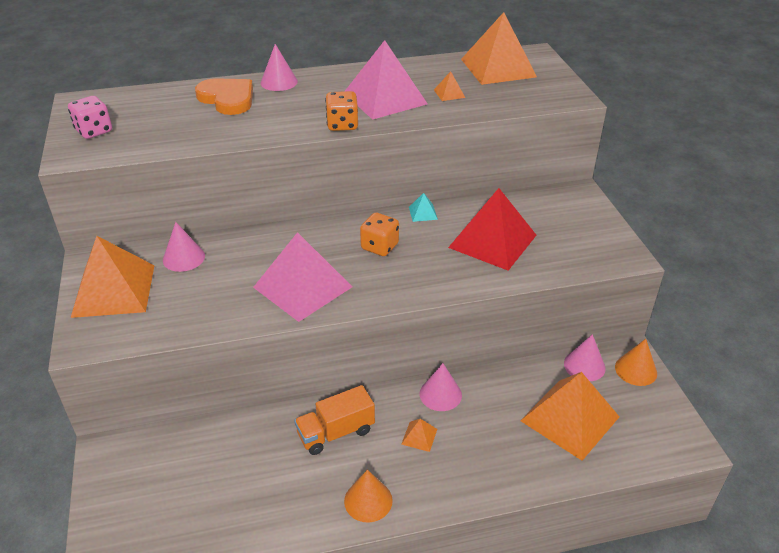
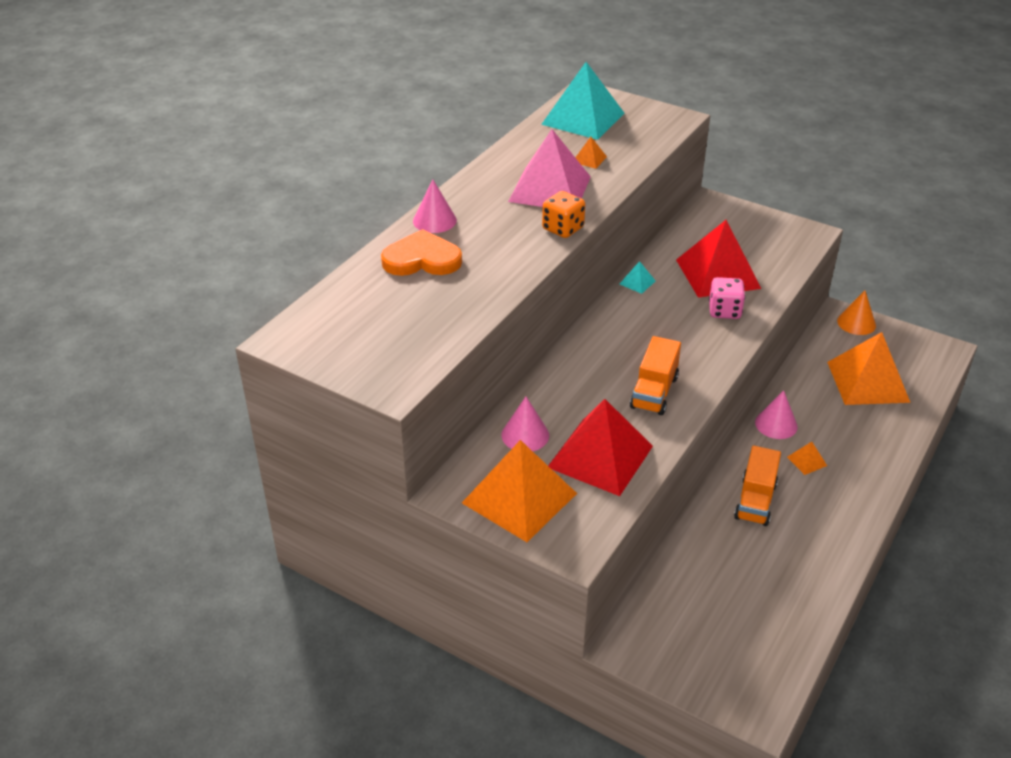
camera: 45 degrees left, 0 degrees up
(94, 131) = (364, 355): pink dice -> pink dice (724, 311)
(198, 301) = (600, 456): none -> red pyramid
(302, 287) = (654, 392): pink pyramid -> orange truck
(368, 500) = (842, 524): orange cone -> none
(379, 246) = (653, 327): orange dice -> none
(498, 68) = (583, 118): orange pyramid -> turquoise pyramid
(584, 365) = (826, 341): pink cone -> none

